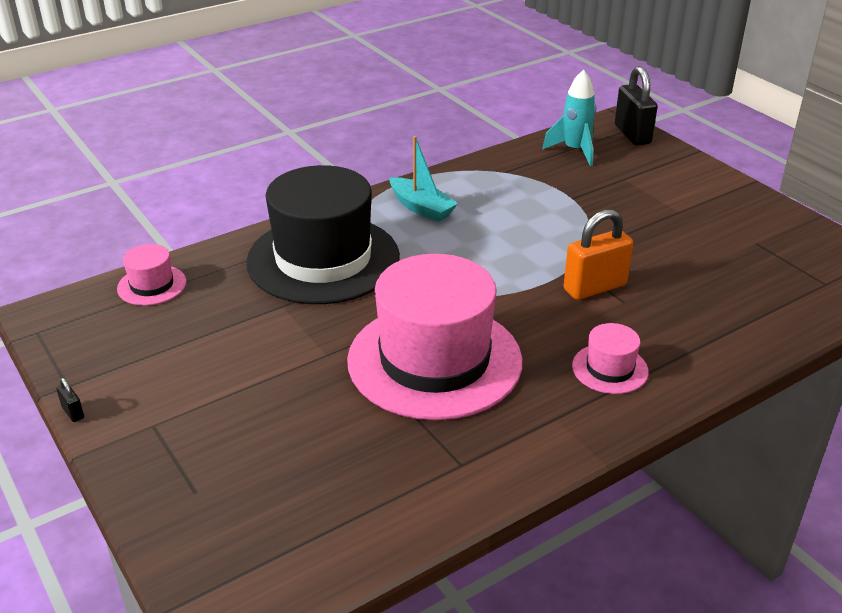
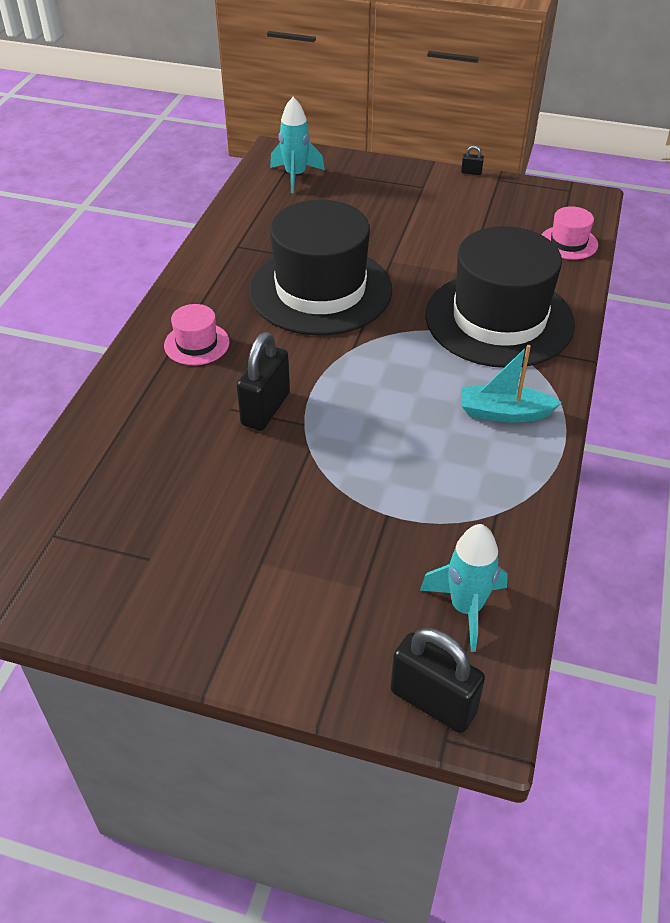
camera: 140 degrees right, 10 degrees up
(263, 541) = (295, 176): none -> turquoise rocket
(434, 360) = (320, 290): pink hat -> black hat
(594, 287) = (265, 409): orange padlock -> black padlock

